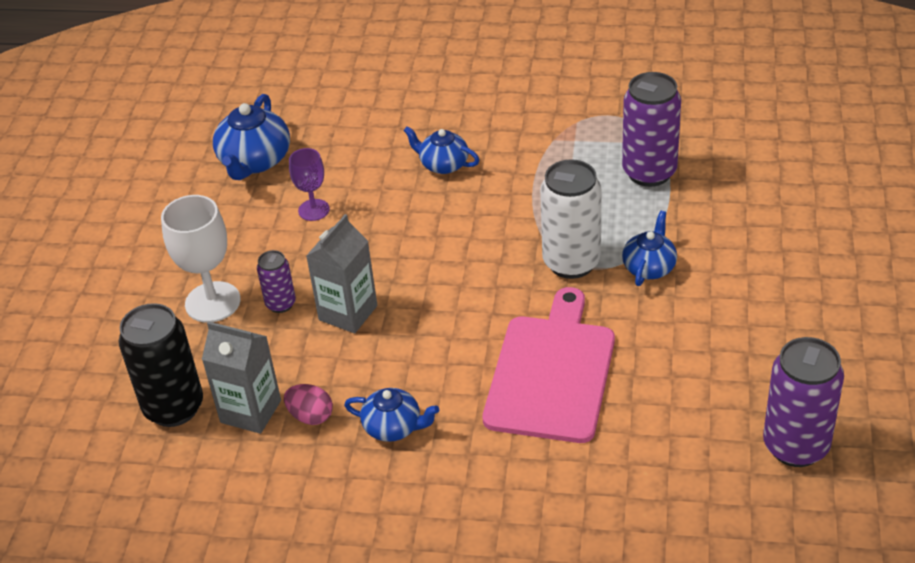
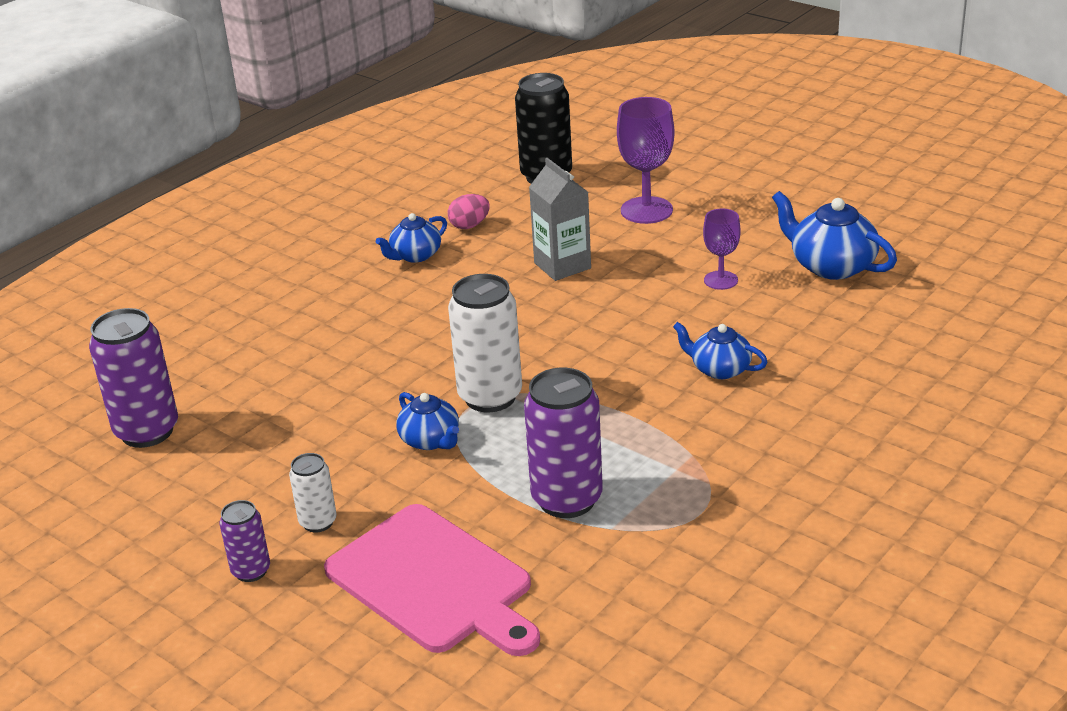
camera: 120 degrees right, 10 degrees down
(212, 302) = (646, 210): white goblet -> purple goblet
(250, 411) = (505, 204): grey carton -> none
(280, 304) = (609, 238): purple can -> purple can (251, 571)
(443, 164) = (719, 369): blue teapot -> blue teapot turned 120 degrees counterclockwise
(551, 373) = (376, 340): pink cutting board -> pink cutting board (434, 581)
(785, 275) = (318, 522): none -> white can

